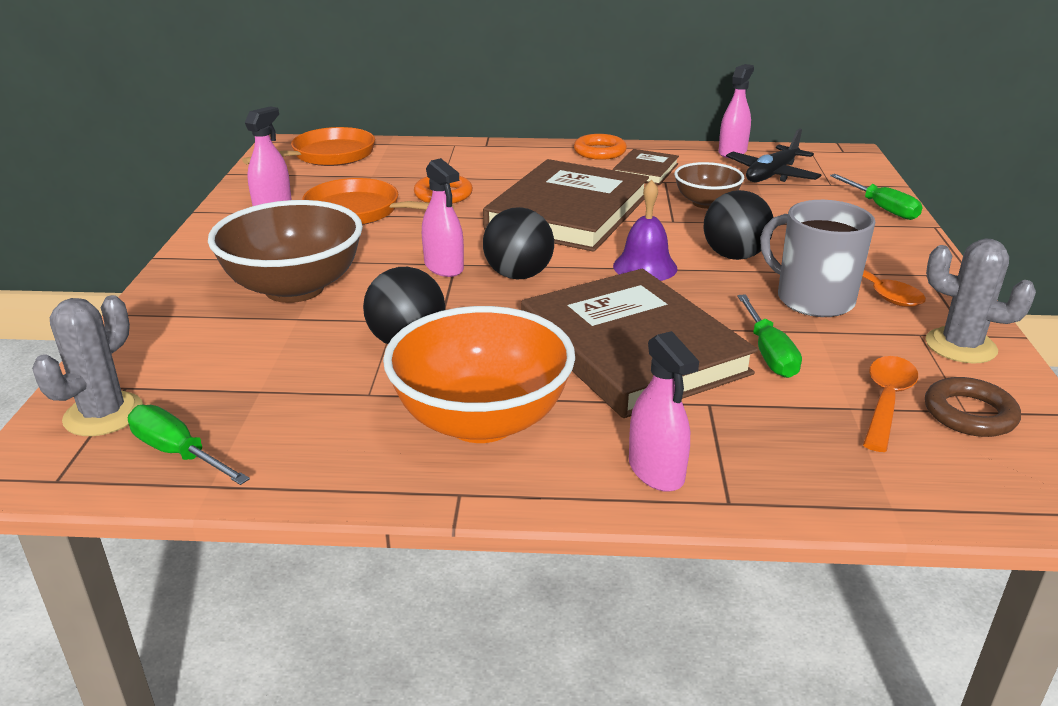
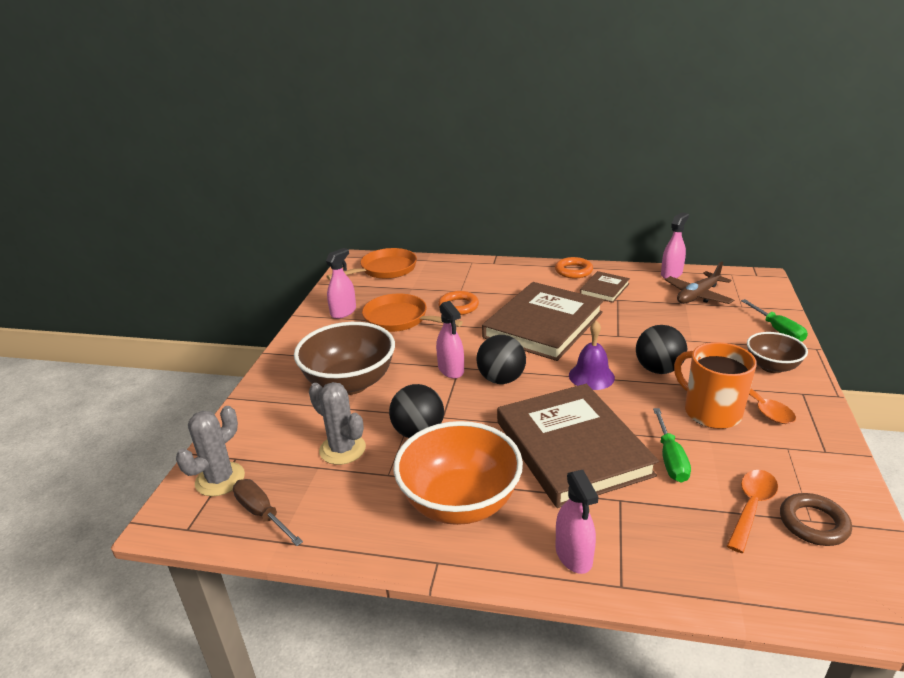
camera: 10 degrees right, 0 degrees up
(178, 453) = (262, 514): green screwdriver -> brown screwdriver
(706, 203) = (644, 320): brown bowl -> brown bowl (771, 367)
(772, 175) = (698, 296): black plane -> brown plane
(812, 299) = (710, 412): grey mug -> orange mug
(960, 346) = (817, 461): grey cactus -> grey cactus (342, 449)

